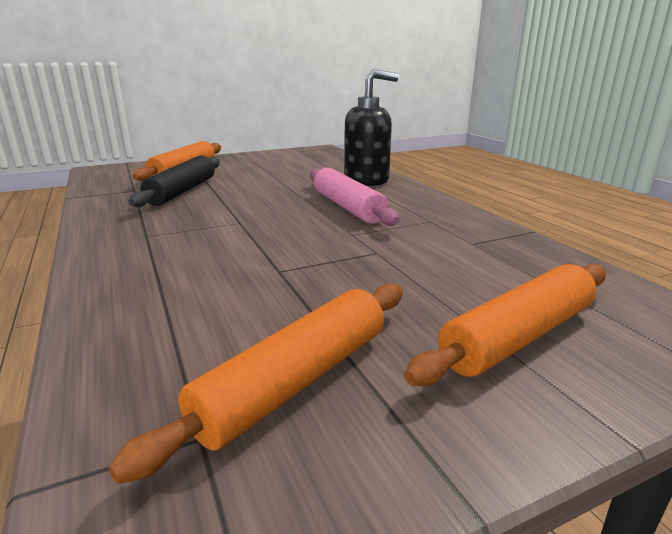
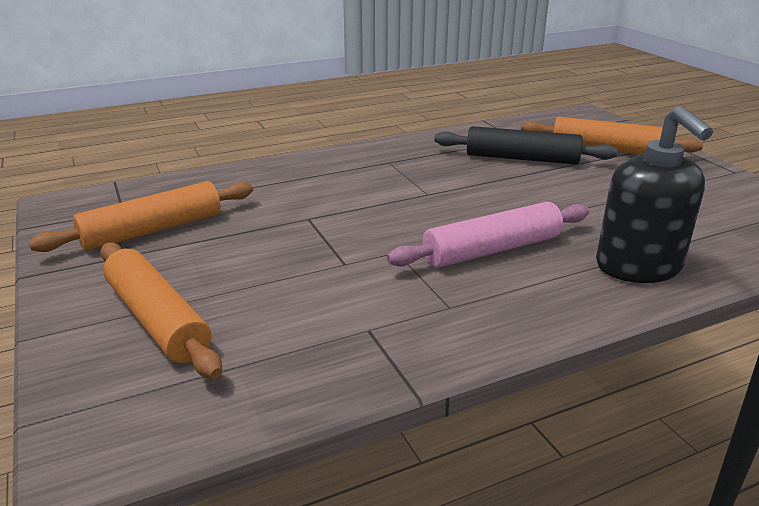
camera: 90 degrees right, 5 degrees up
(295, 381) = (152, 230): orange rolling pin -> orange rolling pin turned 75 degrees counterclockwise

